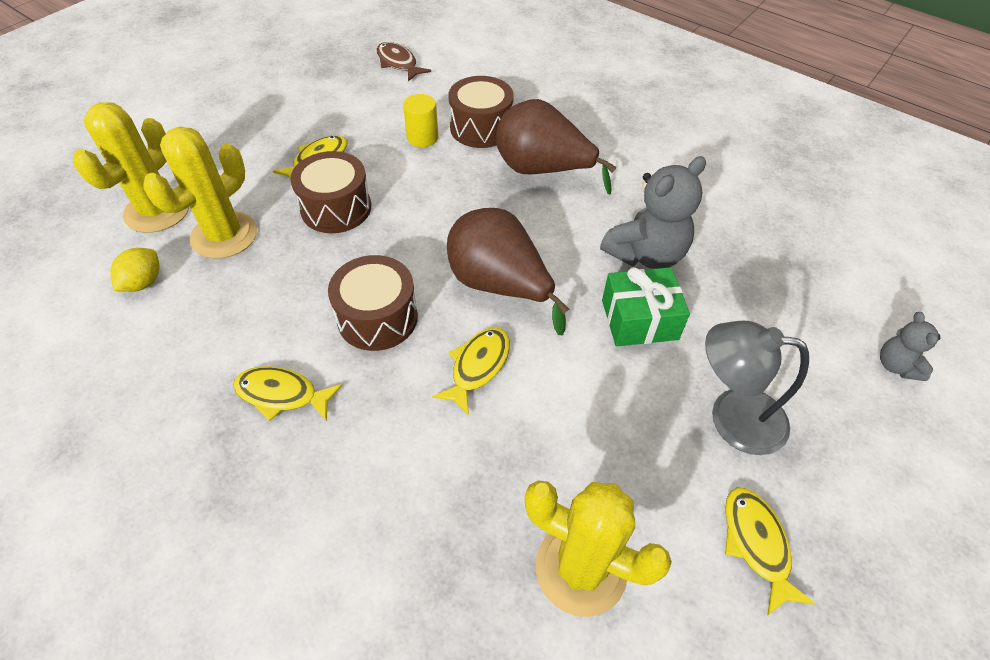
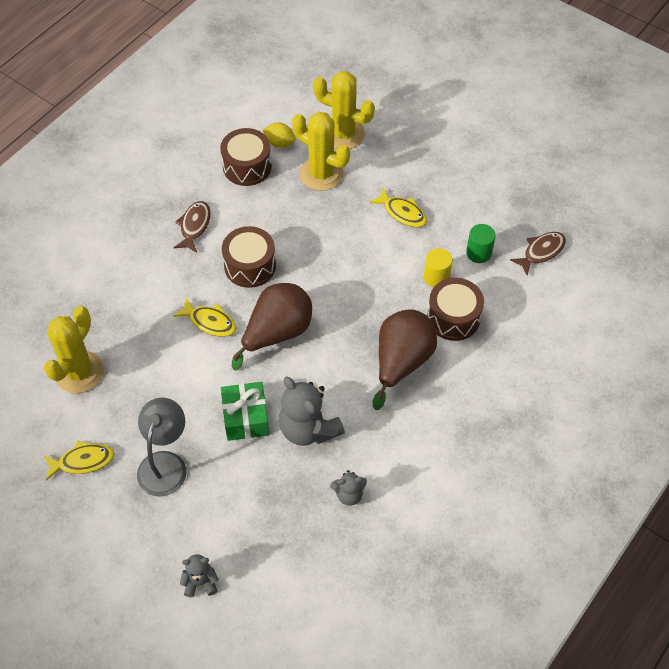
camera: 90 degrees right, 5 degrees up
(282, 394) = (194, 226): yellow fish -> brown fish
(336, 208) = (350, 231): brown drum -> brown drum (247, 166)
(392, 104) = (478, 253): none -> green cylinder
(727, 219) = (349, 494): none -> grey teddy bear

